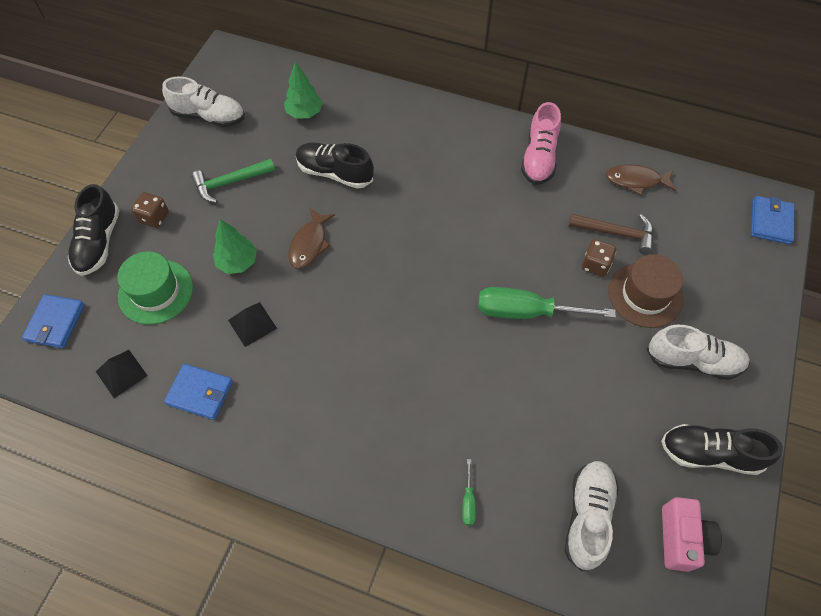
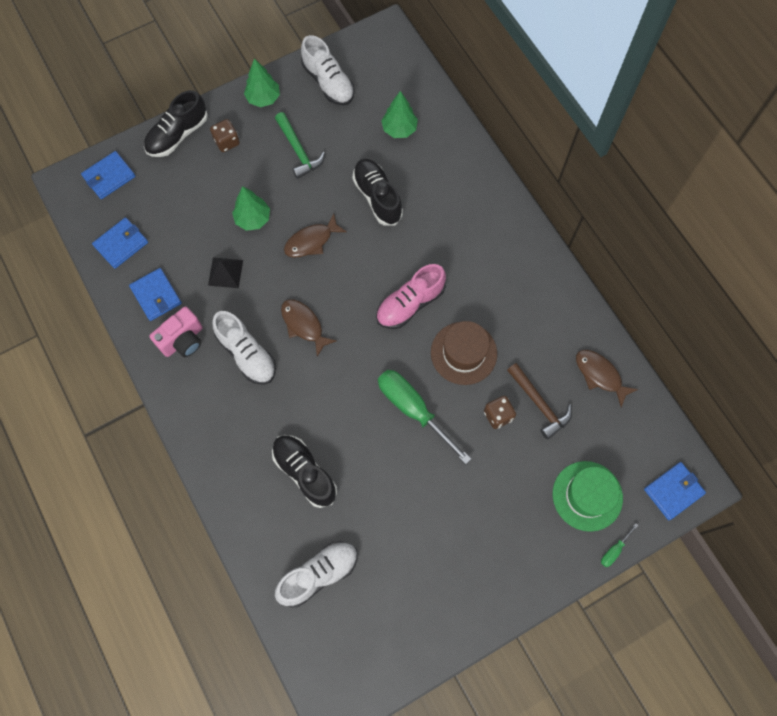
camera: 40 degrees right, 10 degrees up
(121, 373) = (121, 244): black pyramid -> blue wallet
(156, 291) = (185, 201): green hat -> green hat (587, 496)
(159, 163) = (263, 98): none -> green tree
(230, 182) = (298, 150): green hammer -> green hammer turned 135 degrees counterclockwise
(367, 315) = (304, 325): none -> brown fish
(468, 501) = (255, 501): green screwdriver -> green screwdriver (614, 550)
(539, 158) = (542, 298): pink shoe -> pink shoe (410, 304)
(645, 295) = (511, 466): brown hat -> brown hat (463, 353)
(681, 539) = (364, 639): pink camera -> pink camera (183, 340)
(693, 361) = (495, 539): white shoe -> white shoe (247, 354)
(710, 453) = (440, 607): black shoe -> black shoe (305, 472)

